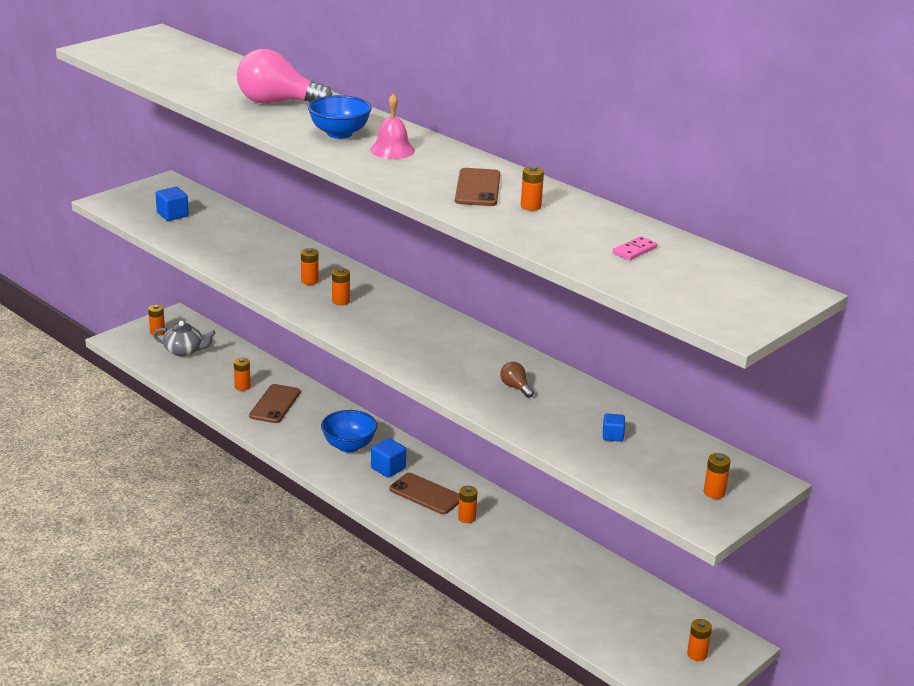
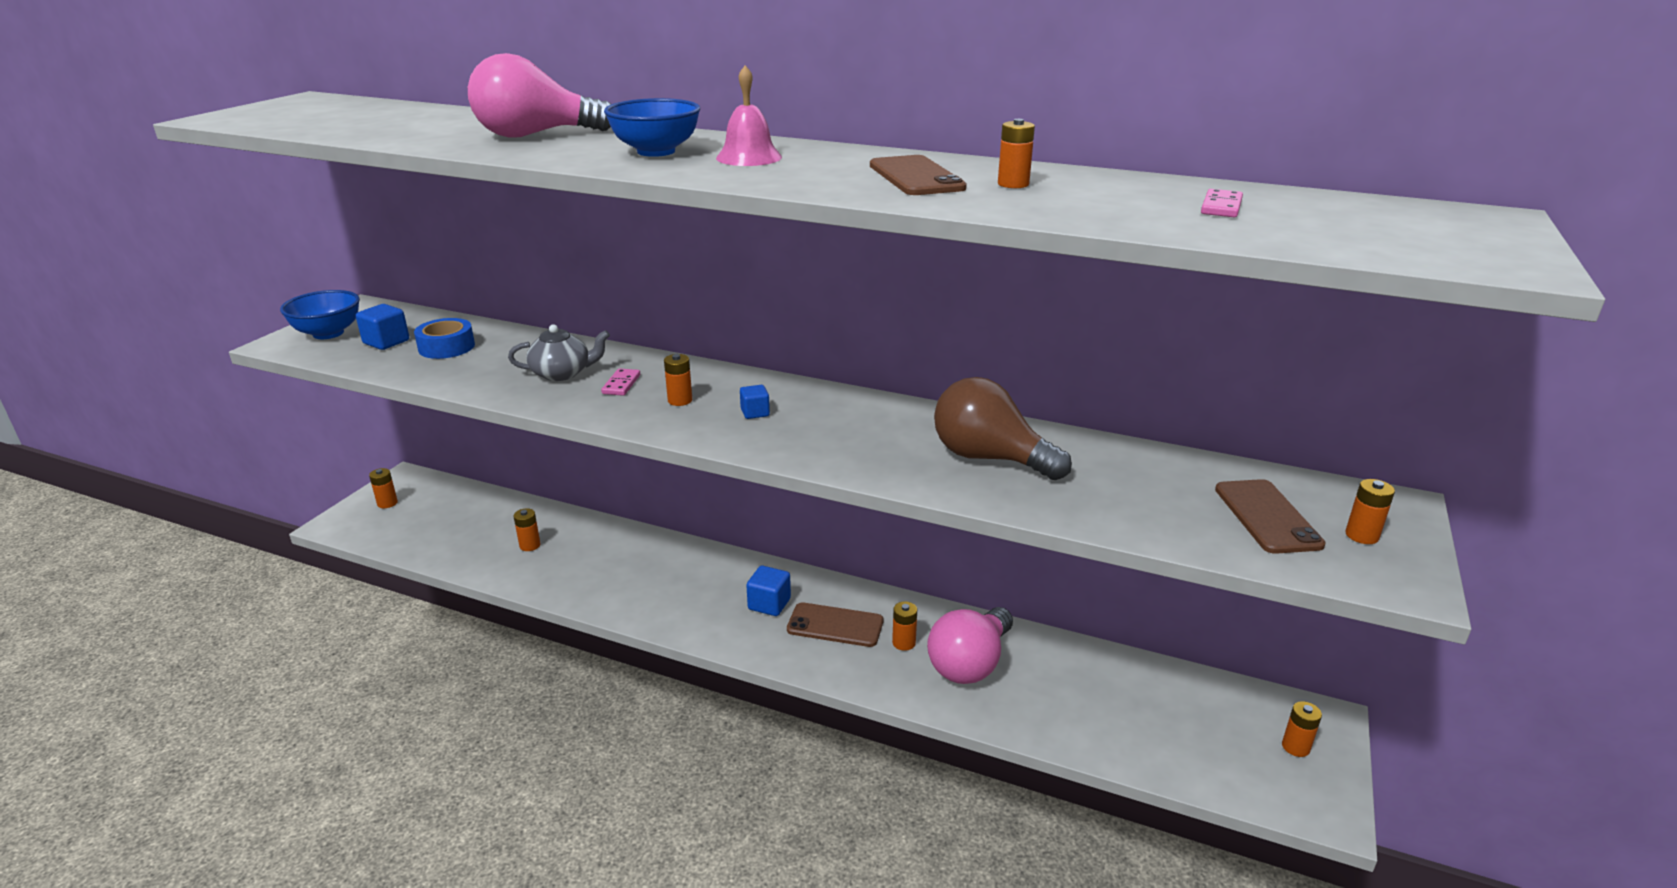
camera: 20 degrees left, 0 degrees up
(184, 351) = (433, 518): grey teapot -> grey teapot (562, 373)
(210, 227) = (446, 347): none -> blue tape
(275, 404) = (582, 557): brown phone -> brown phone (1267, 516)
(309, 281) = (621, 384): orange battery -> pink domino
(349, 446) = (704, 588): blue bowl -> blue bowl (328, 333)
(504, 543) = (970, 664): none -> pink light bulb
(515, 387) = (990, 458): brown light bulb -> brown light bulb, size x2.30
(612, 436) = (1165, 492): blue cube -> blue cube (755, 413)

